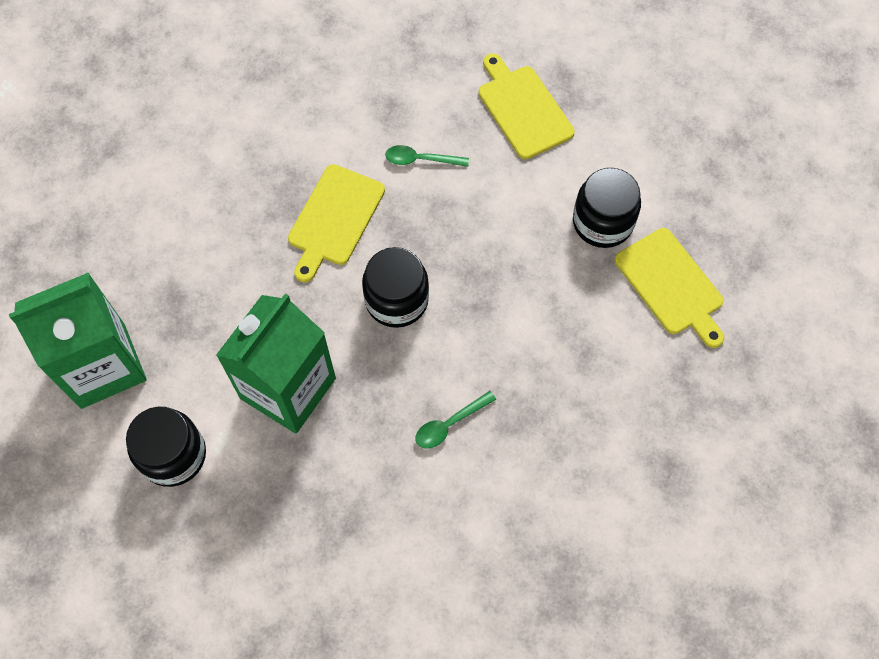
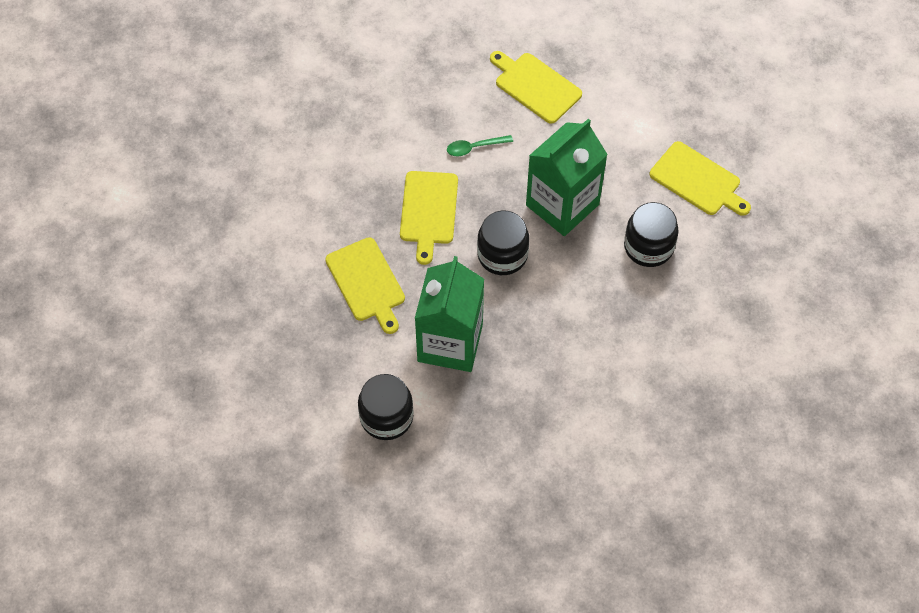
camera: 20 degrees left, 5 degrees down
(103, 365) = (302, 372): green carton -> green carton (562, 205)
(226, 281) = (367, 282): none -> yellow cutting board
(449, 424) = (580, 329): green spoon -> none
(602, 222) = (630, 151): black jar -> black jar (648, 247)

